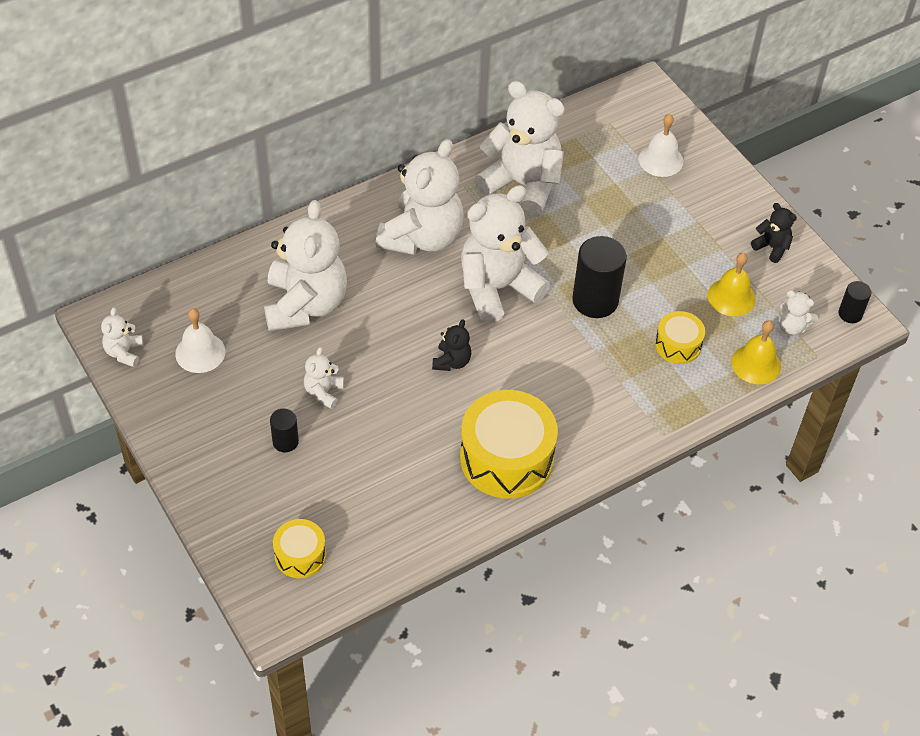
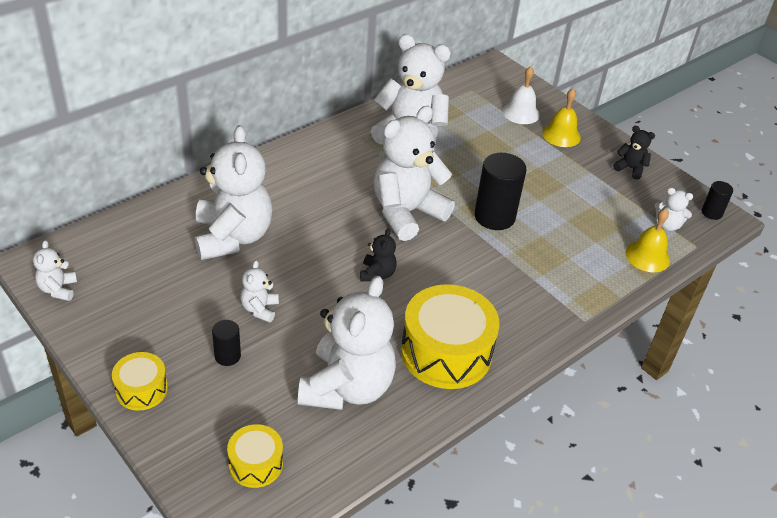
camera: 10 degrees left, 10 degrees down
(200, 352) = (135, 284): white bell -> none
(422, 237) = (332, 178): white teddy bear -> white teddy bear (347, 387)
(678, 345) = (576, 246): yellow drum -> yellow drum (141, 389)
(731, 297) = (609, 207): yellow bell -> yellow bell (561, 135)

